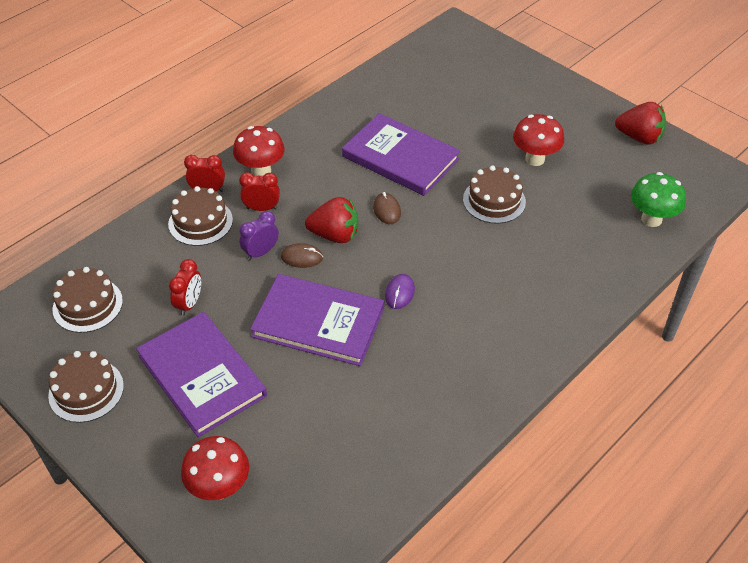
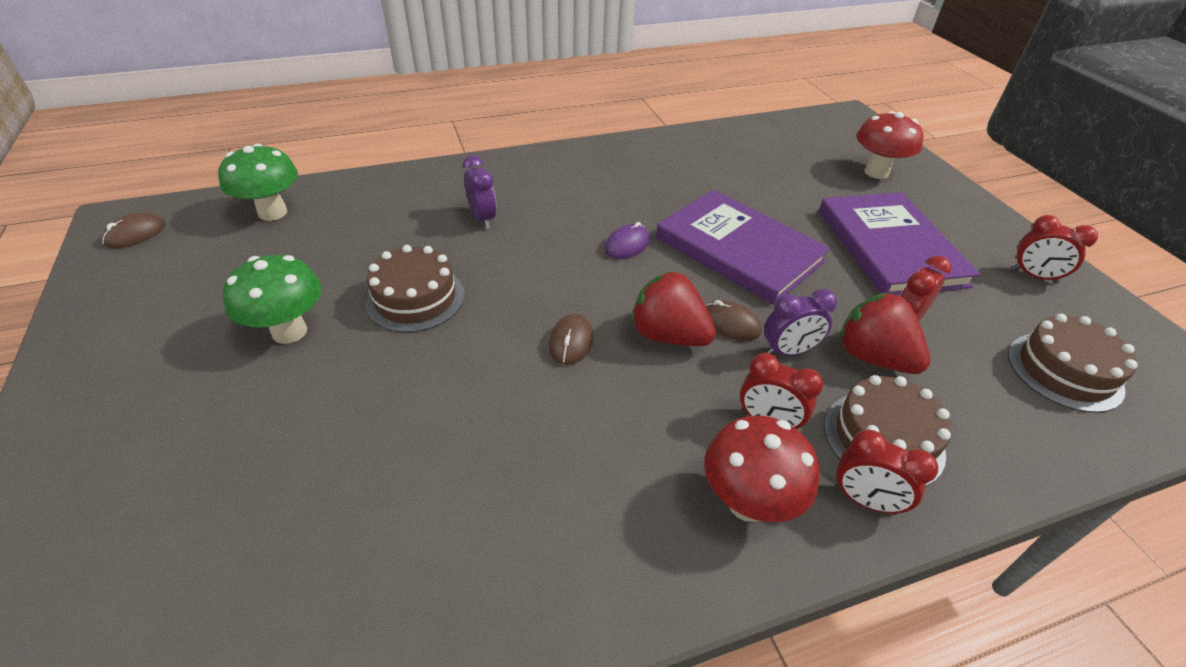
camera: 155 degrees left, 5 degrees down
(86, 390) = (1034, 276): brown cake -> red clock
(400, 158) = (480, 421): purple book -> none
(515, 273) = (482, 218): none -> purple clock
(535, 159) = (289, 331): red mushroom -> green mushroom
(639, 137) = (113, 303): red strawberry -> red strawberry (872, 357)
(700, 173) = (135, 234): none -> brown mouse

